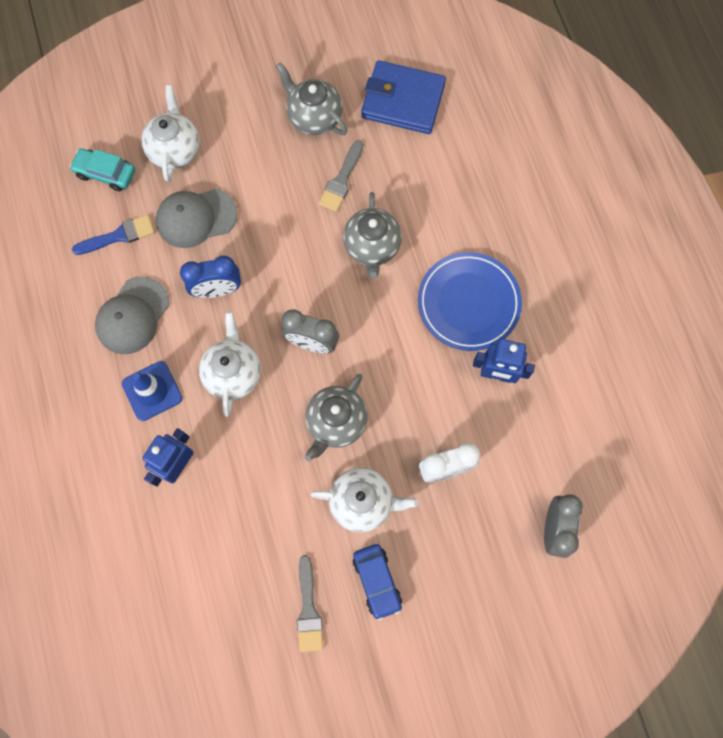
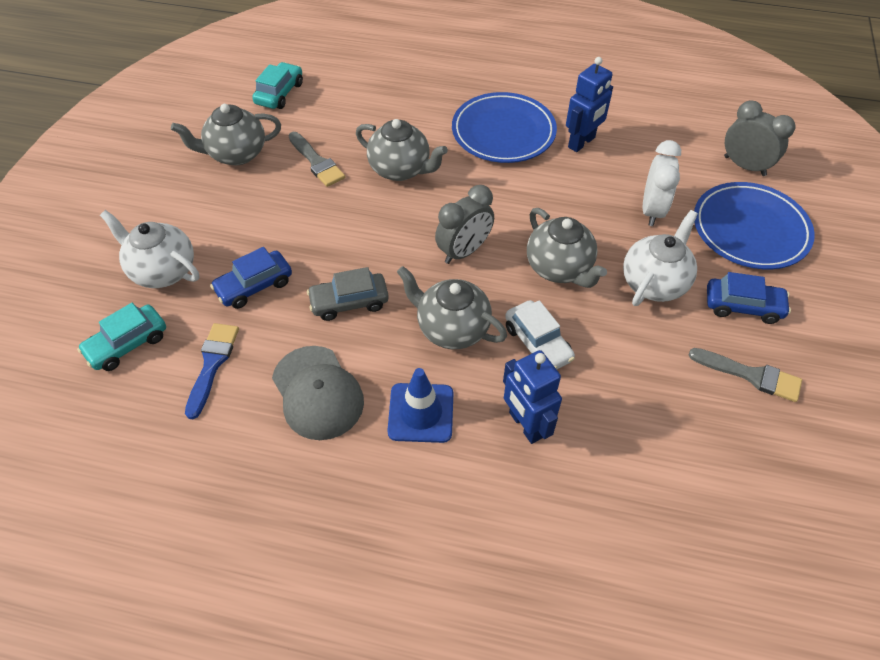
camera: 60 degrees left, 20 degrees down
(196, 218) = (254, 286): grey cap -> blue car
(217, 290) = (349, 302): blue clock -> grey car
(233, 373) = (451, 328): white teapot -> grey teapot
(253, 440) = (537, 343): none -> white car
(403, 100) = (279, 93): blue wallet -> turquoise car
(471, 559) = (750, 229): none -> blue plate

